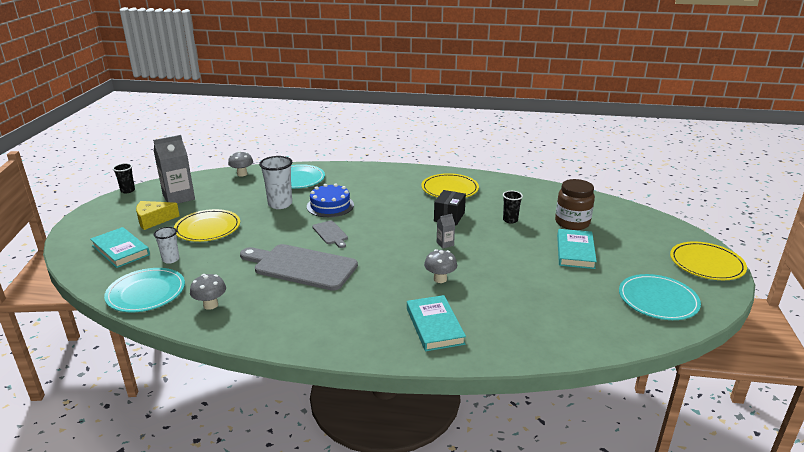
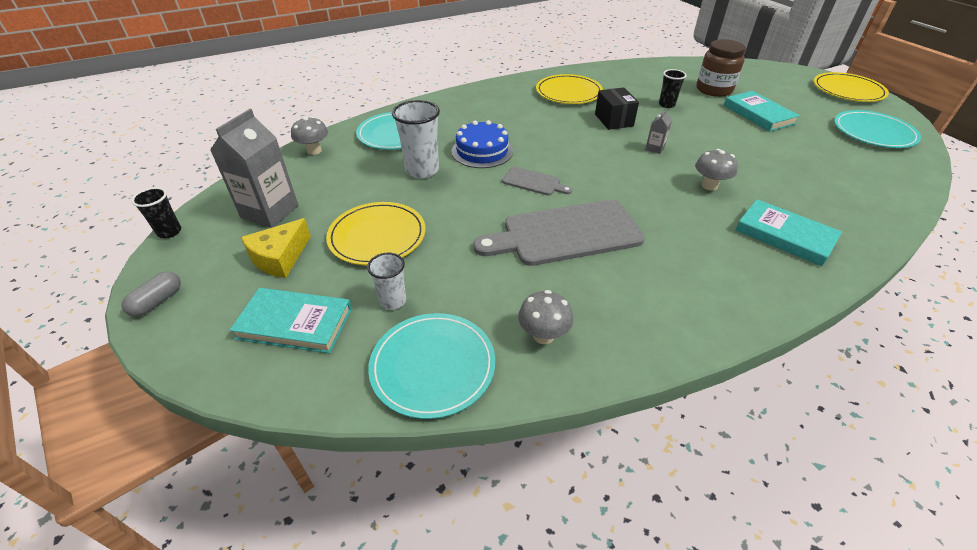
camera: 35 degrees left, 15 degrees up
(86, 218) = (157, 301): none -> grey capsule

